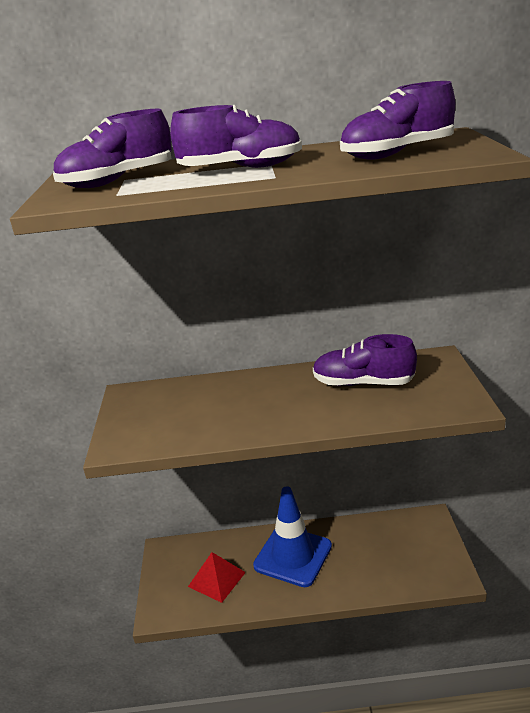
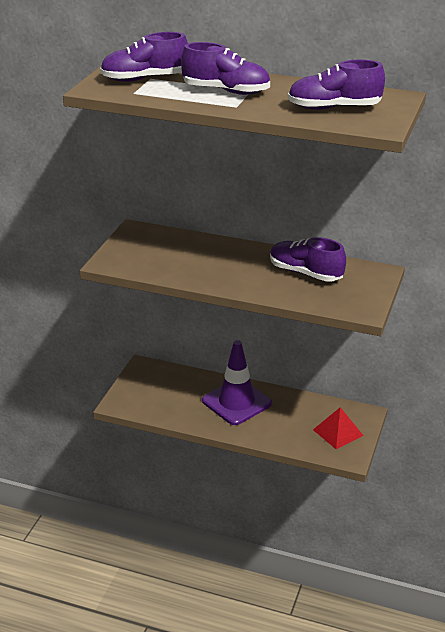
camera: 20 degrees right, 5 degrees up
(216, 579) = (170, 398): red pyramid -> red pyramid (338, 432)
(293, 556) = (236, 402): blue traffic cone -> purple traffic cone

